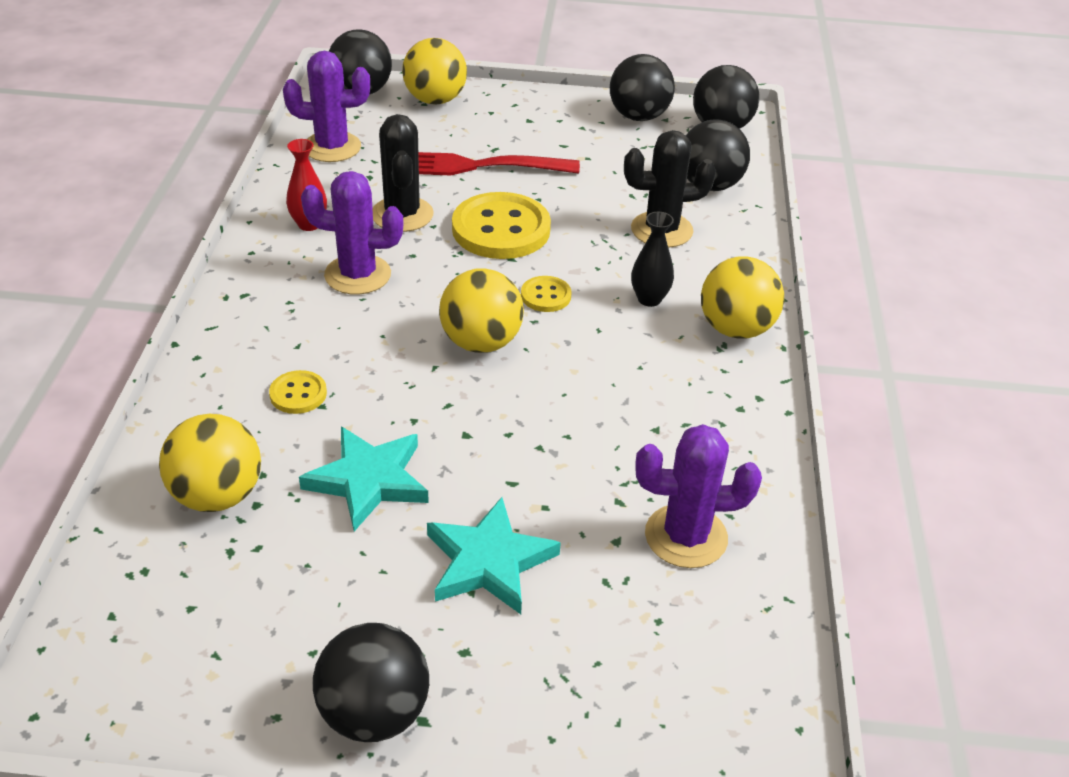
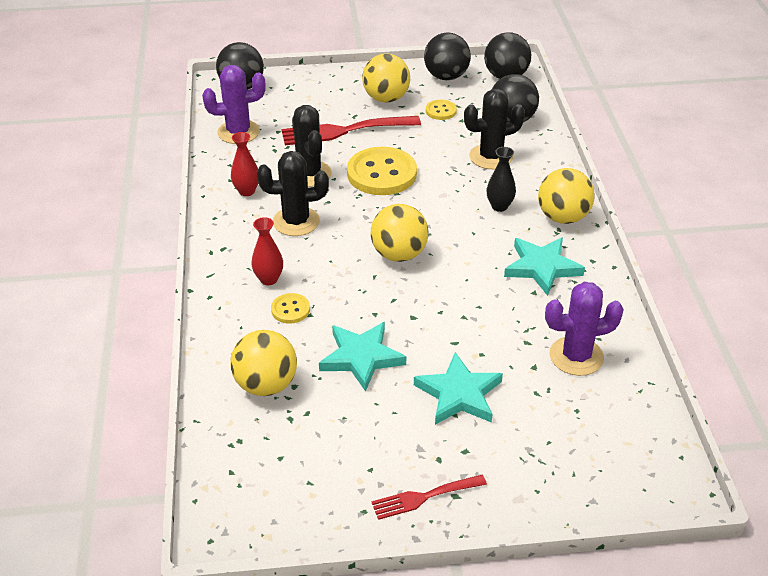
camera: 10 degrees left, 0 degrees up
(287, 347) = (269, 279): none -> red vase
(357, 275) = (296, 222): purple cactus -> black cactus
(374, 713) = (424, 497): black ball -> red fork
(435, 100) = (298, 85): yellow ball -> yellow ball (386, 98)
(546, 296) = (430, 215): yellow button -> yellow button (441, 111)
(680, 395) = (542, 267): none -> turquoise star

